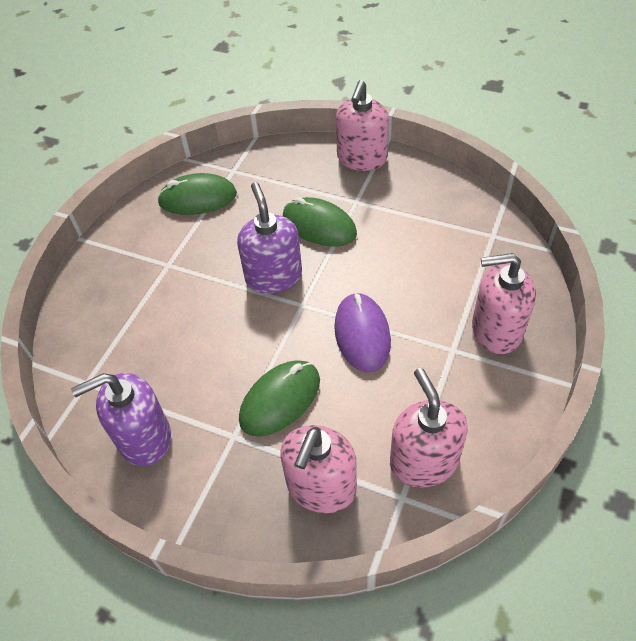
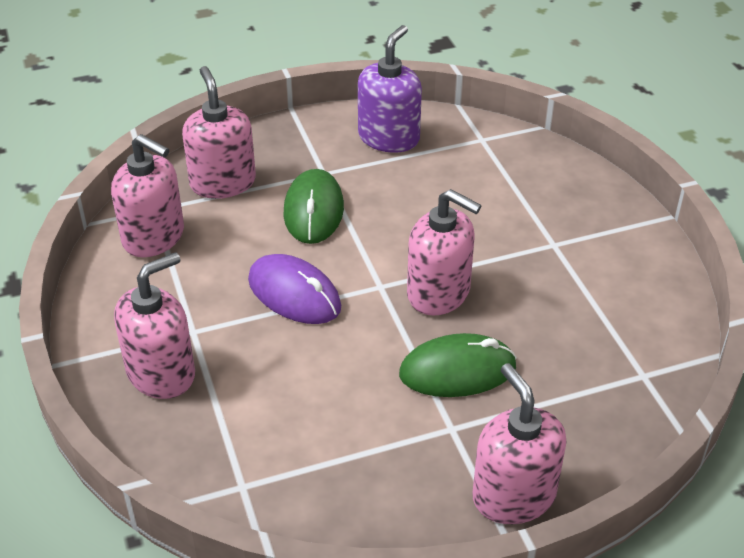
camera: 135 degrees right, 10 degrees down
(198, 198) = (627, 319): green mouse -> none
(273, 276) = (439, 293): purple soap dispenser -> pink soap dispenser

